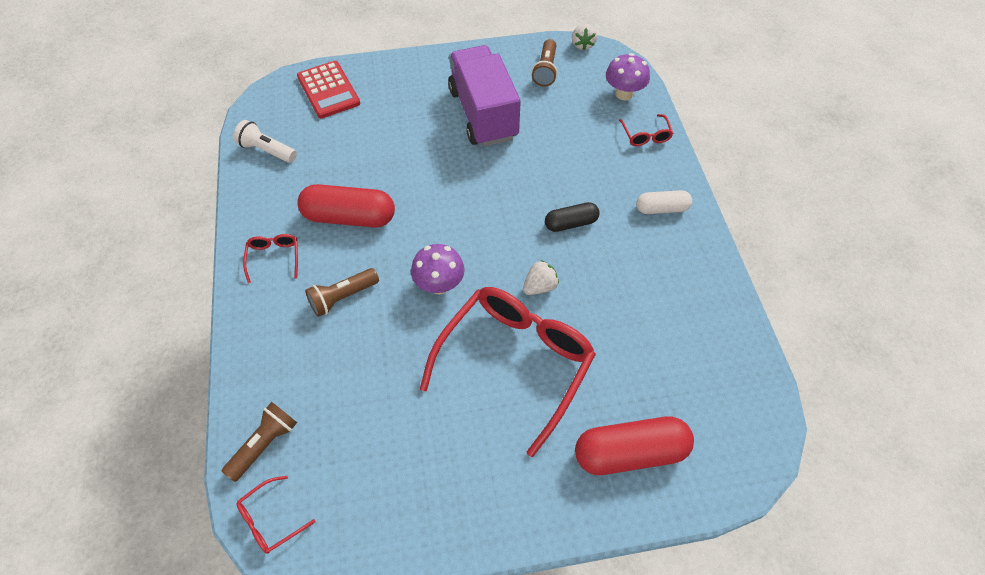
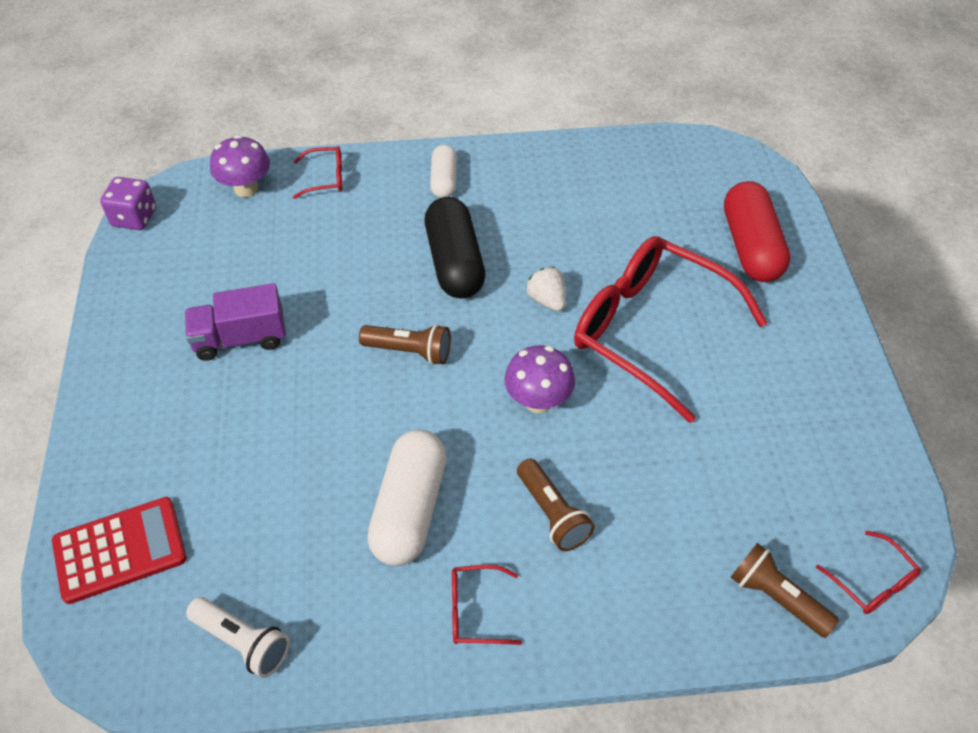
camera: 85 degrees left, 5 degrees down
(267, 150) = (242, 642): white flashlight -> white flashlight turned 90 degrees counterclockwise
(349, 217) = (409, 509): red capsule -> white capsule
(483, 114) = (240, 338): purple truck -> purple truck, size x0.61
(545, 70) = (173, 262): brown flashlight -> brown flashlight (409, 351)
(571, 223) = (455, 262): black capsule -> black capsule, size x1.72
(583, 44) = (134, 218): white strawberry -> purple dice

